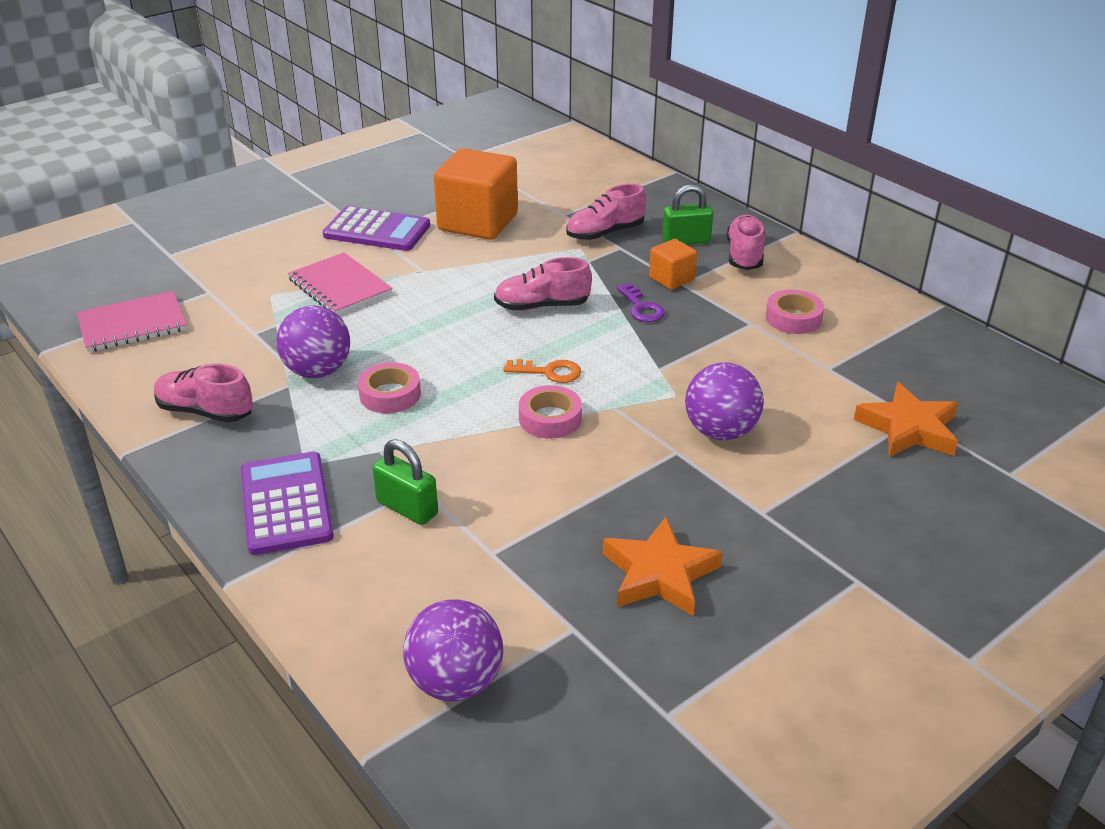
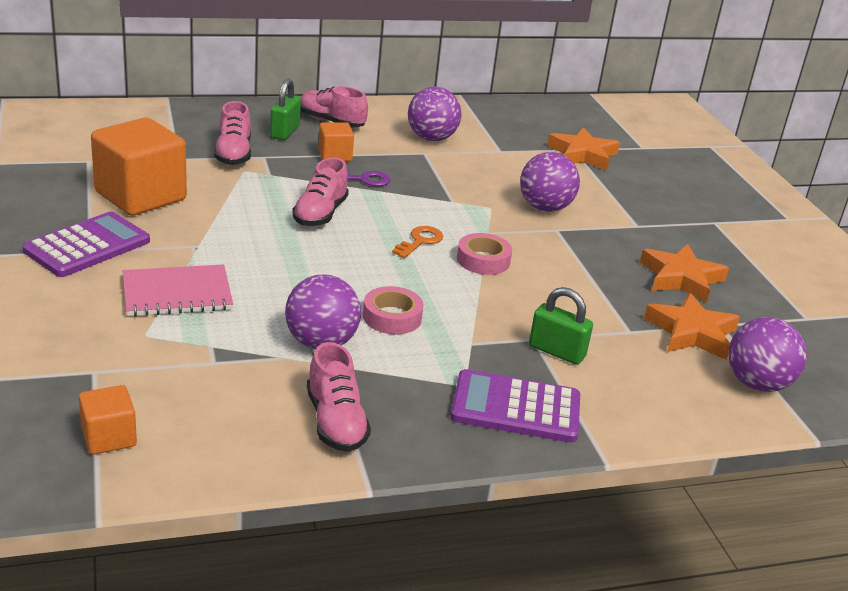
camera: 70 degrees left, 5 degrees down
(132, 324) = (109, 437): pink notebook -> orange cube
(205, 411) = (335, 422): pink shoe -> pink shoe turned 60 degrees counterclockwise
(407, 508) = (556, 351): green padlock -> green padlock turned 60 degrees clockwise
(531, 605) = (691, 332): none -> orange star
(793, 318) = (431, 138): pink tape -> purple ball

